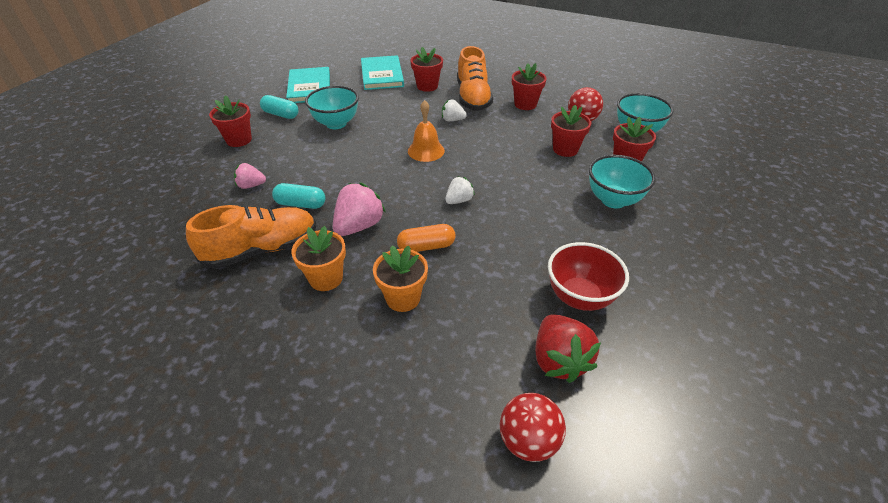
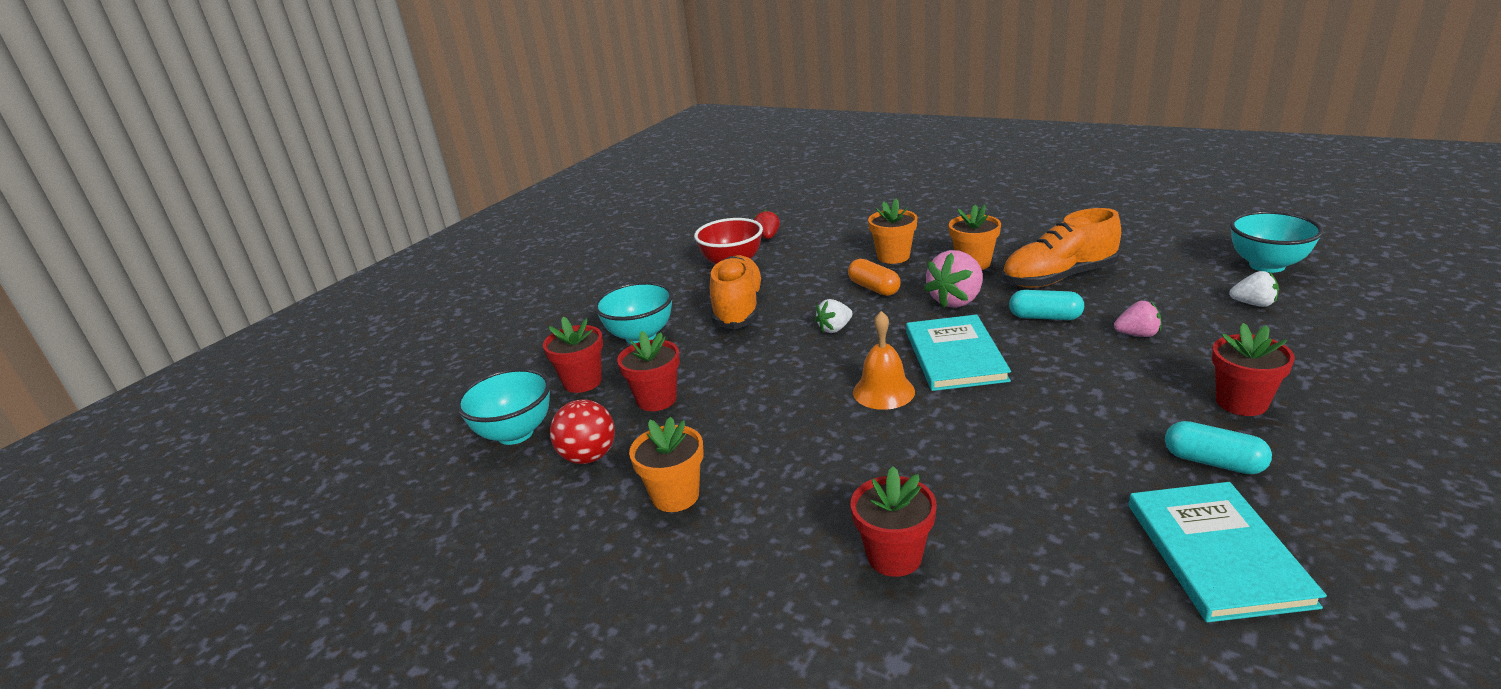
camera: 170 degrees left, 15 degrees down
(336, 124) = (1072, 441): turquoise bowl -> turquoise bowl (1267, 265)
(382, 75) = (1032, 608): turquoise book -> turquoise book (955, 356)
(426, 247) = (874, 288): orange capsule -> orange capsule turned 60 degrees clockwise
(452, 120) = (835, 453): white strawberry -> white strawberry (1253, 304)
(473, 98) = (784, 515): orange shoe -> orange shoe (739, 309)
(525, 104) = (675, 496): red flower pot -> orange flower pot
(528, 440) = (802, 211): red ball -> none
(559, 360) = (768, 237): red strawberry -> red strawberry, size x0.58

